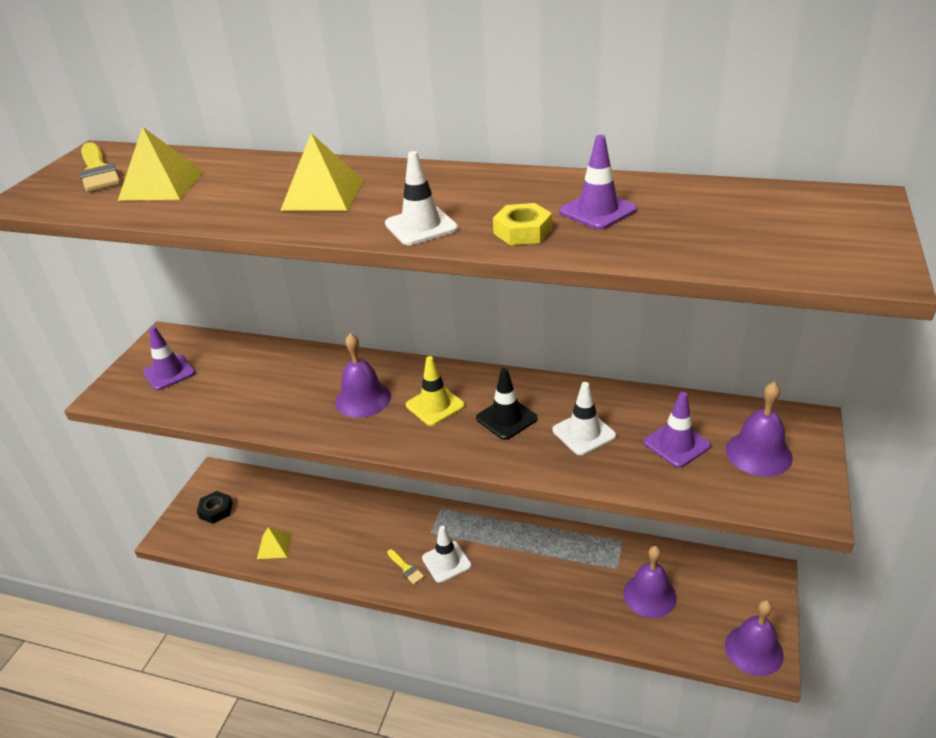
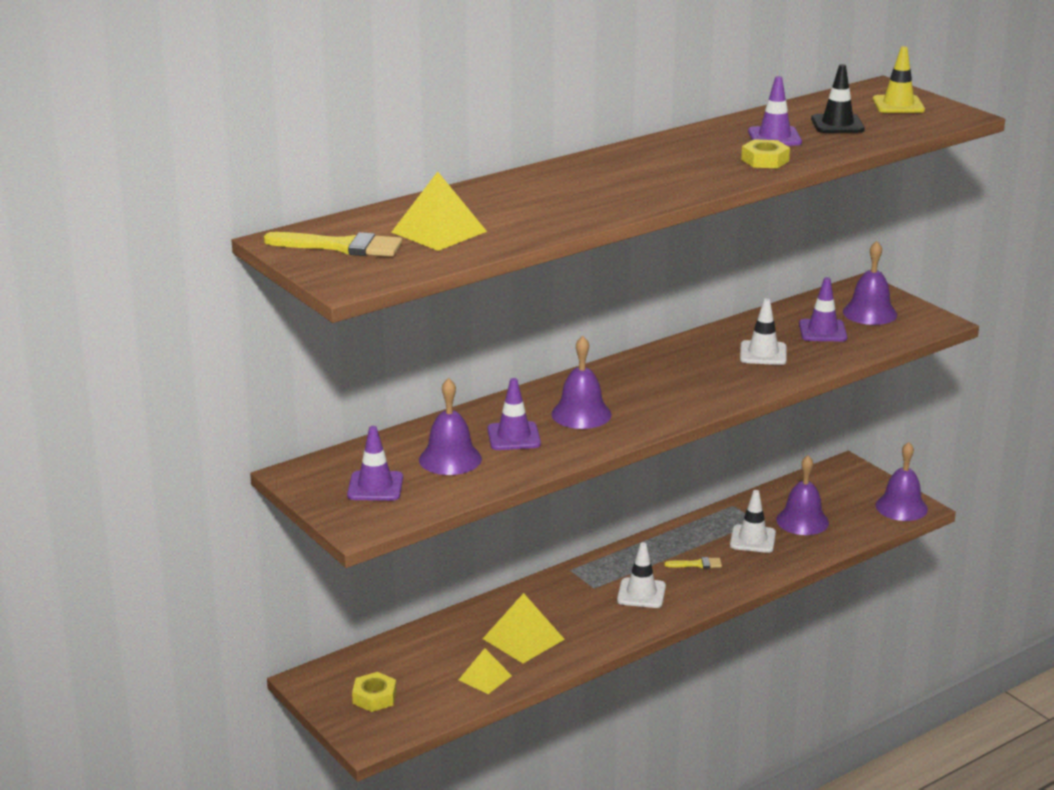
camera: 55 degrees left, 10 degrees down
(216, 510) = (374, 697): black nut -> yellow nut
(235, 380) = (450, 459): none -> purple bell
(295, 388) = (513, 437): none -> purple traffic cone
(323, 195) = (585, 190): yellow pyramid -> yellow pyramid (523, 639)
(406, 568) = (620, 616): yellow brush -> yellow brush (697, 564)
(421, 226) = (702, 180): white traffic cone -> white traffic cone (752, 539)
(435, 405) = (640, 390): yellow traffic cone -> yellow traffic cone (898, 105)
(506, 418) = (702, 371): black traffic cone -> black traffic cone (837, 124)

